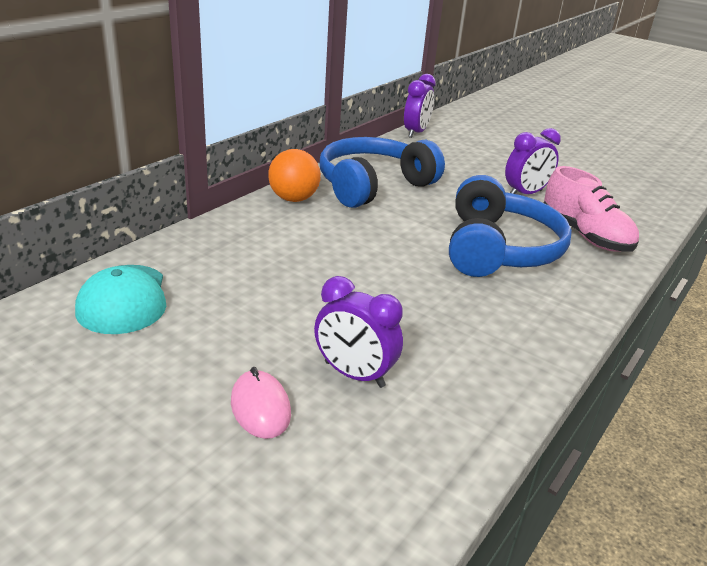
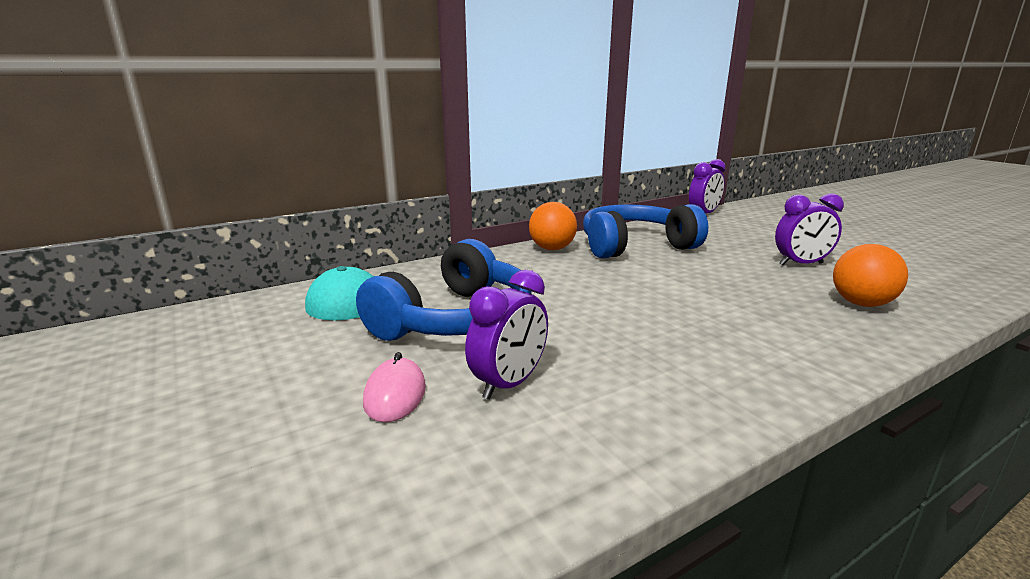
camera: 25 degrees right, 10 degrees down
(354, 374) = (509, 384): purple clock -> purple clock turned 105 degrees counterclockwise
(497, 249) = (742, 303): blue headphones -> blue headphones (455, 319)
(584, 235) = (861, 304): pink shoe -> orange ball

